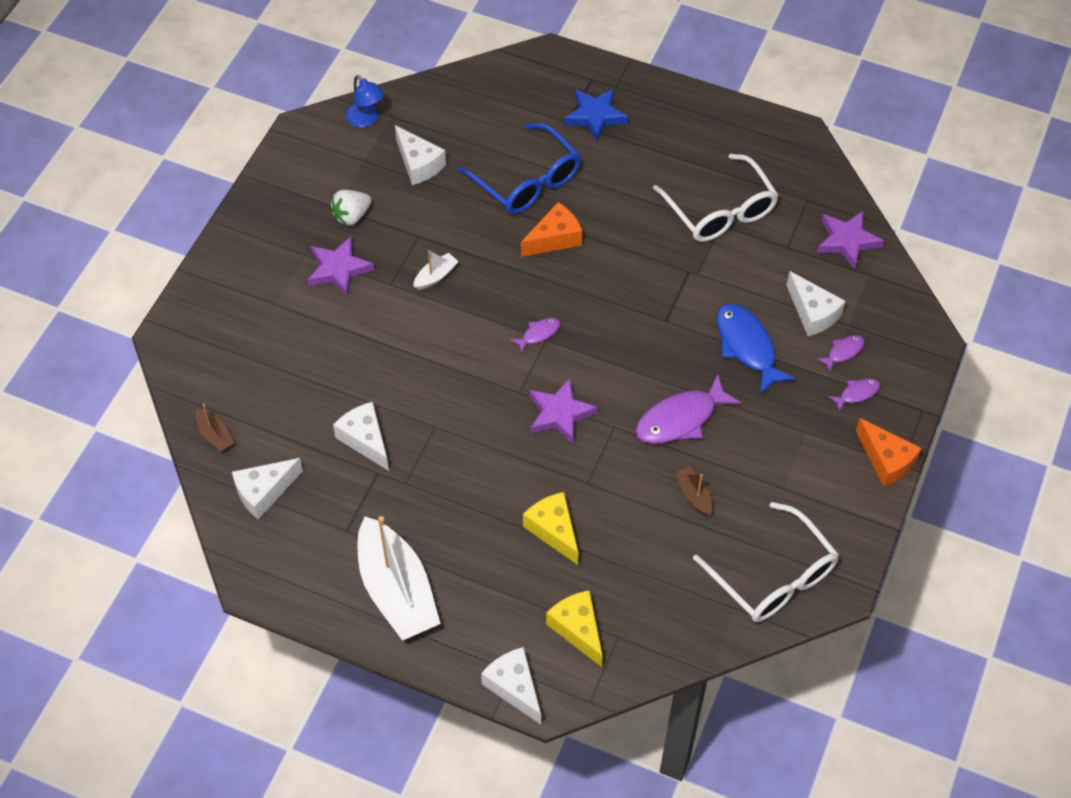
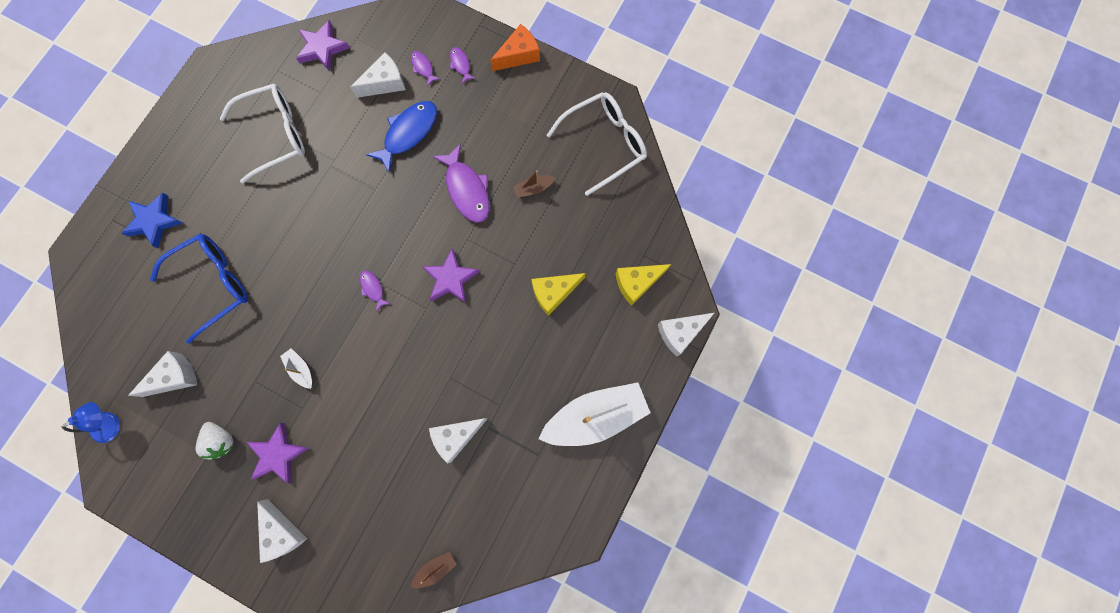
camera: 85 degrees left, 20 degrees up
(264, 492) = (496, 525): white cheese -> white cheese (282, 533)
(554, 238) = (279, 267): orange cheese -> none
(747, 346) = (408, 133): blue fish -> blue fish turned 150 degrees clockwise

